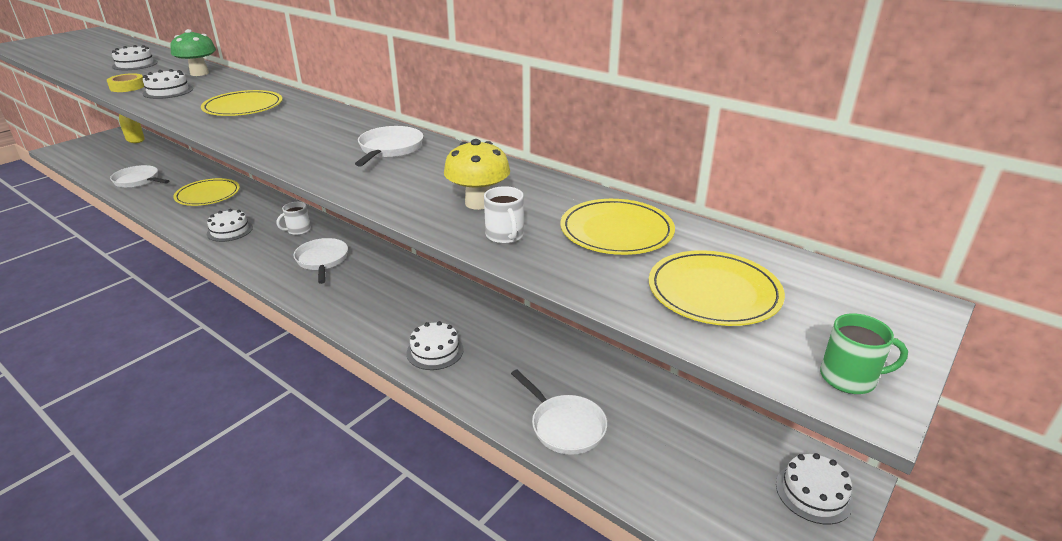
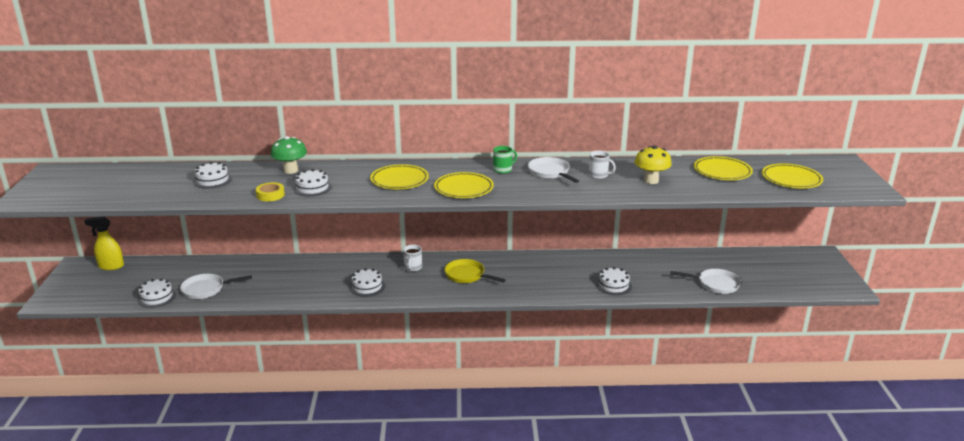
camera: 40 degrees left, 5 degrees down
(208, 195) = (293, 275): yellow plate -> yellow plate (463, 188)
(322, 261) = (467, 275): white pan -> yellow pan
(505, 236) = (691, 188): white mug -> white mug (599, 175)
(813, 493) = (820, 262): white cake -> white cake (156, 297)
(849, 378) = (864, 187): green mug -> green mug (503, 169)

